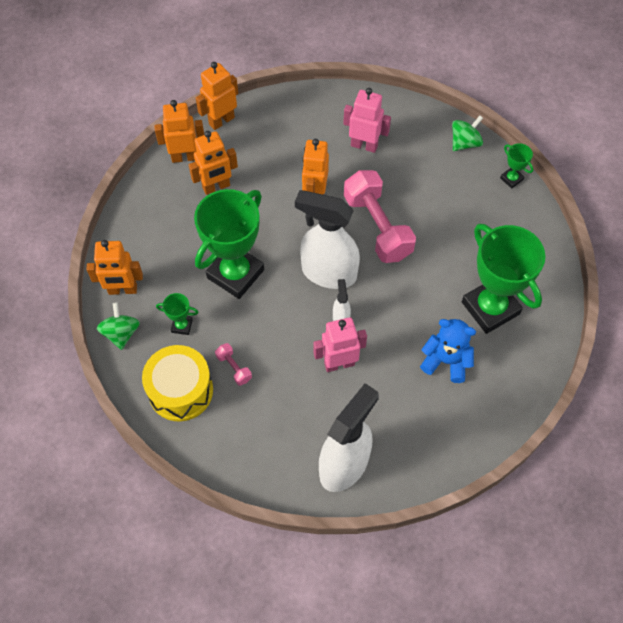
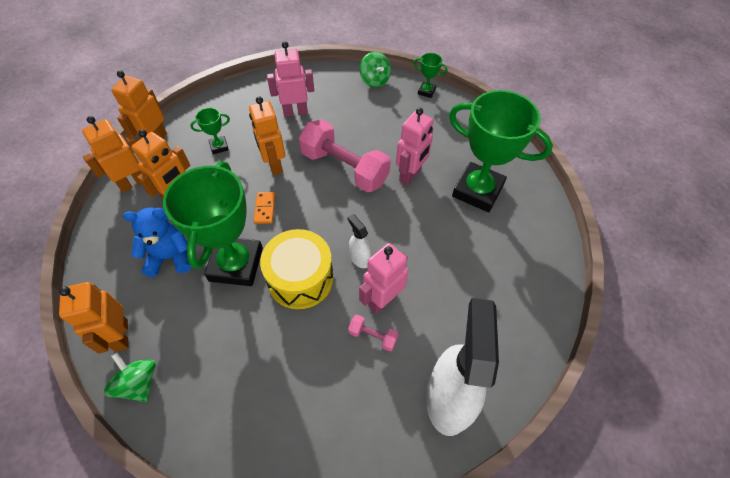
camera: 30 degrees left, 5 degrees down
(122, 290) = (121, 335): orange robot -> orange robot turned 105 degrees clockwise
(180, 390) = (236, 412): yellow drum -> yellow drum (300, 278)
(182, 326) = (205, 341): green trophy -> green trophy (219, 146)
(234, 368) = (282, 357): pink dumbbell -> pink dumbbell (373, 336)
(284, 234) = (265, 209): none -> orange domino
(328, 273) = (324, 224): white spray bottle -> none
(435, 262) = (410, 175): none -> pink robot
(446, 361) = (473, 250): blue teddy bear -> blue teddy bear (170, 257)
(465, 143) = (374, 80): green spinning top -> green spinning top turned 135 degrees clockwise

